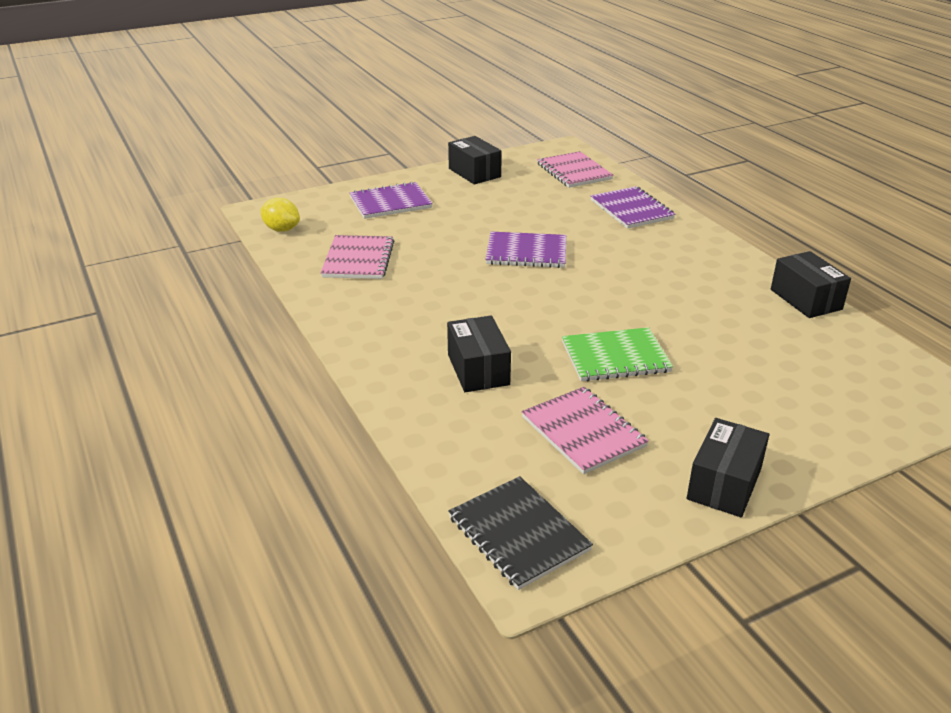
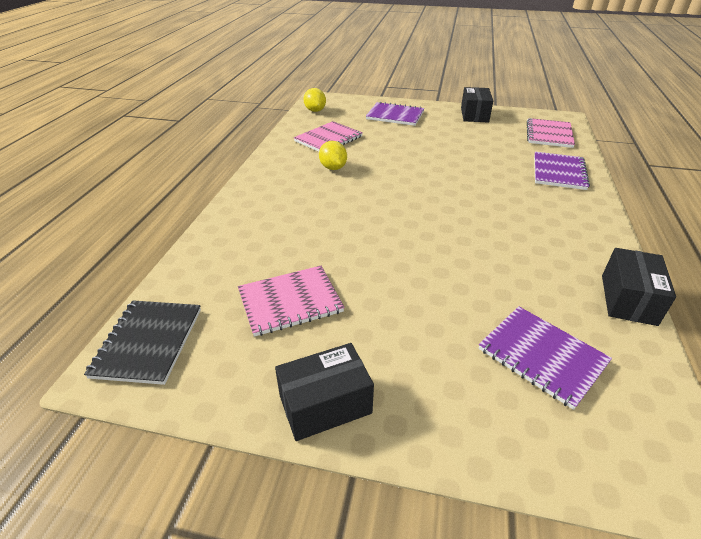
camera: 40 degrees right, 5 degrees up
(418, 290) = (333, 168): none -> yellow lemon
(478, 369) = (292, 228): black box -> none
(526, 252) = (435, 171): purple notebook -> purple notebook (542, 356)
(583, 432) = (290, 302): pink notebook -> pink notebook turned 60 degrees clockwise
(615, 357) = (391, 264): green notebook -> none

